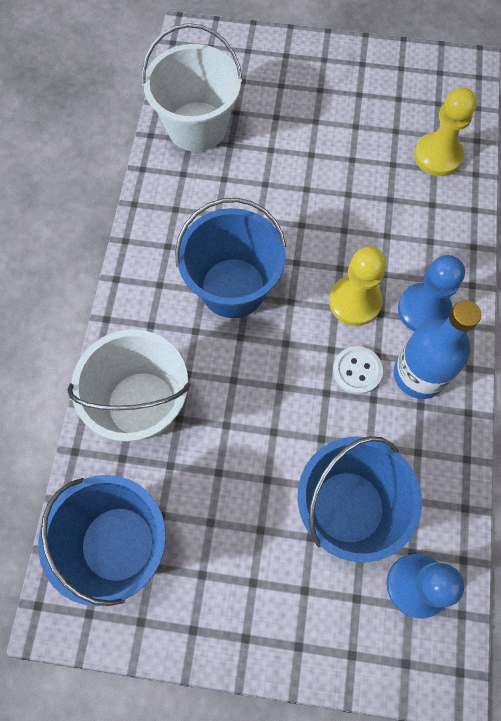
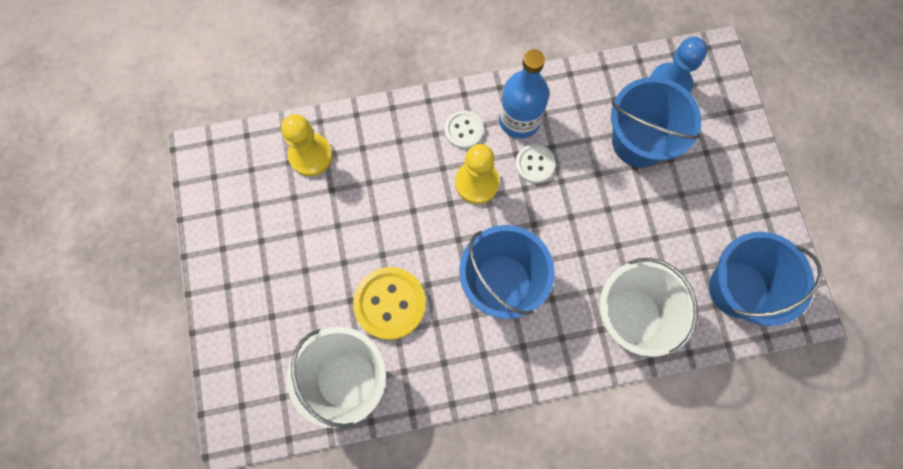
camera: 110 degrees left, 5 degrees up
(253, 181) = (390, 303): none -> yellow button
(424, 309) = (463, 130): blue pawn -> white button

